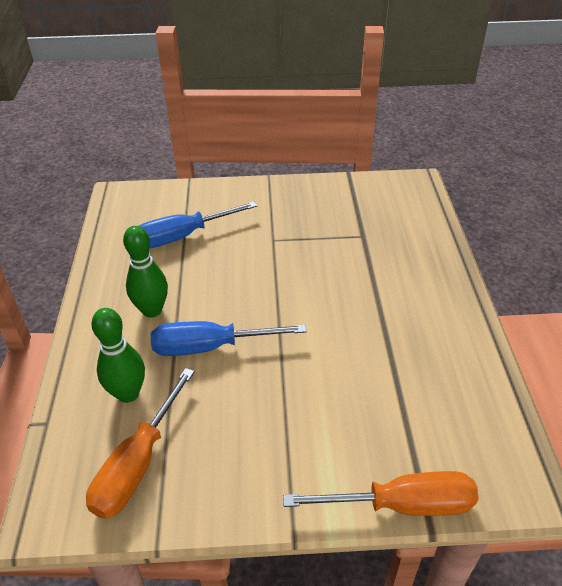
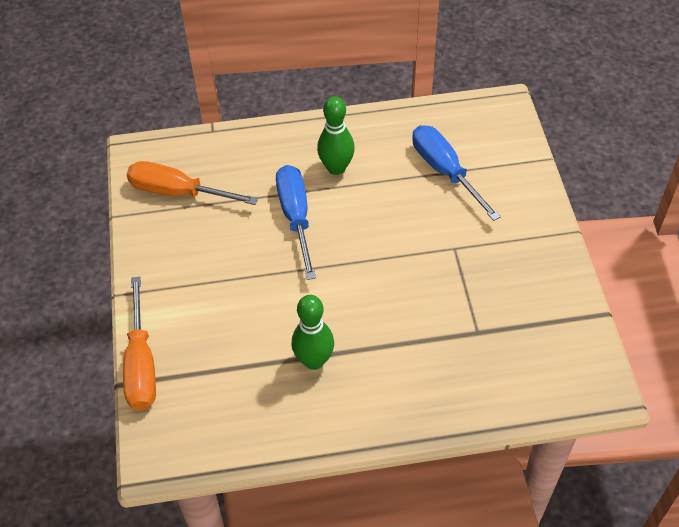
camera: 85 degrees right, 10 degrees up
(128, 393) = (242, 172): green bowling pin -> green bowling pin (314, 360)

